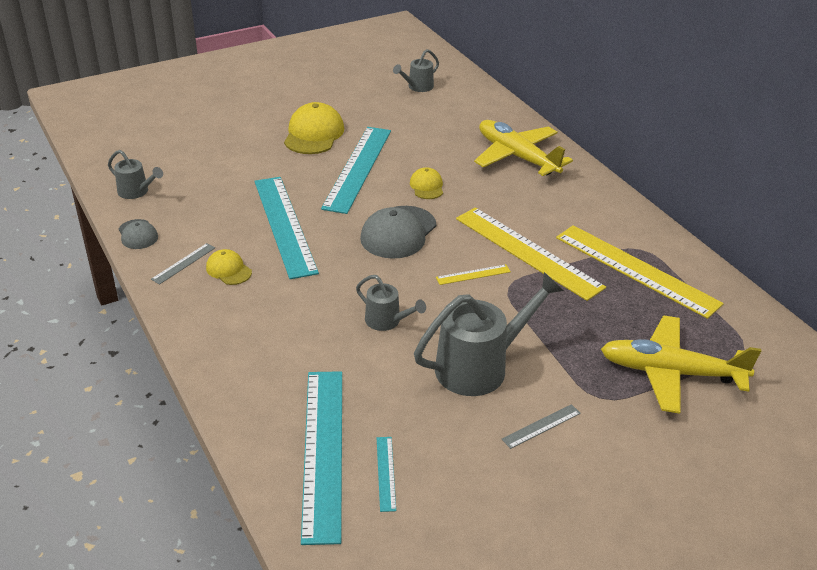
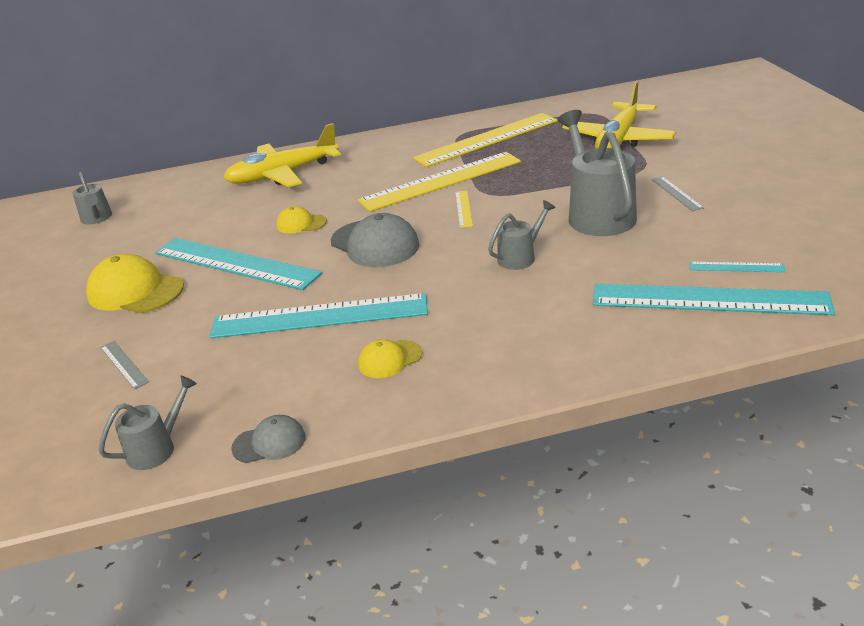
camera: 70 degrees left, 5 degrees down
(183, 263) = (358, 397): grey ruler -> grey ruler (124, 364)

